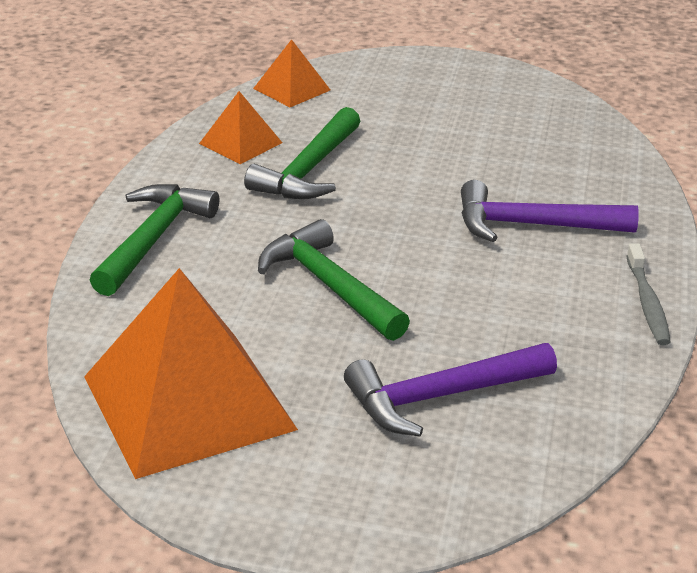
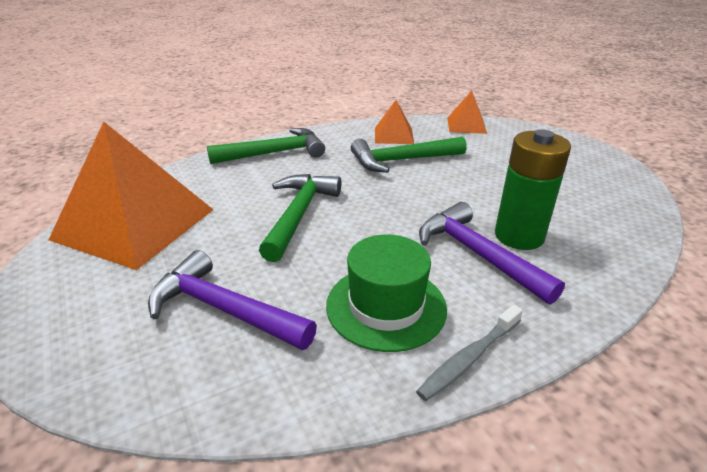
camera: 50 degrees right, 0 degrees up
(534, 190) = (519, 236): none -> green battery
(543, 308) = (386, 306): none -> green hat

